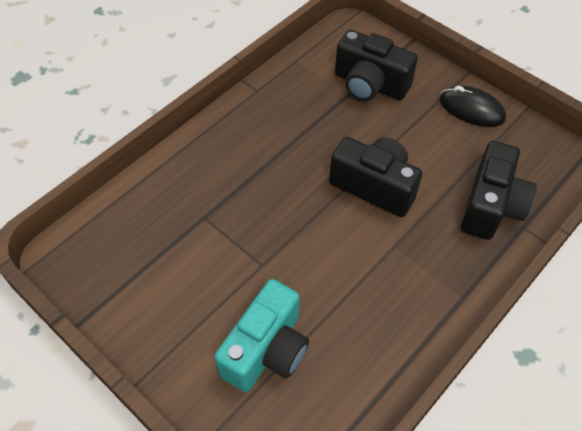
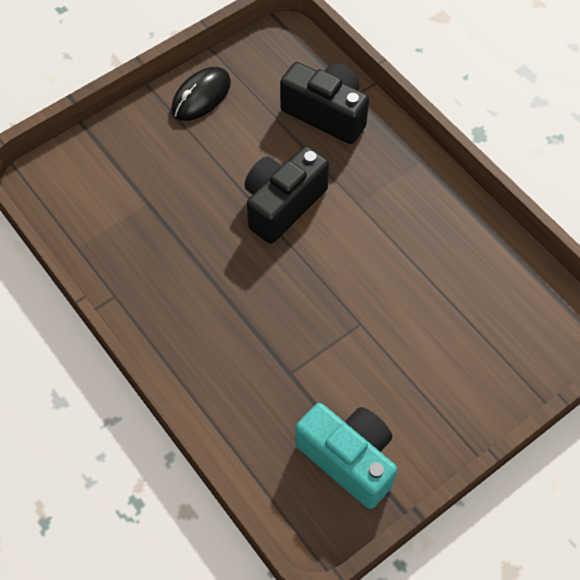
camera: 80 degrees left, 5 degrees up
(267, 350) = (455, 332): turquoise camera -> turquoise camera (349, 459)
(370, 85) = (139, 179): black camera -> none

